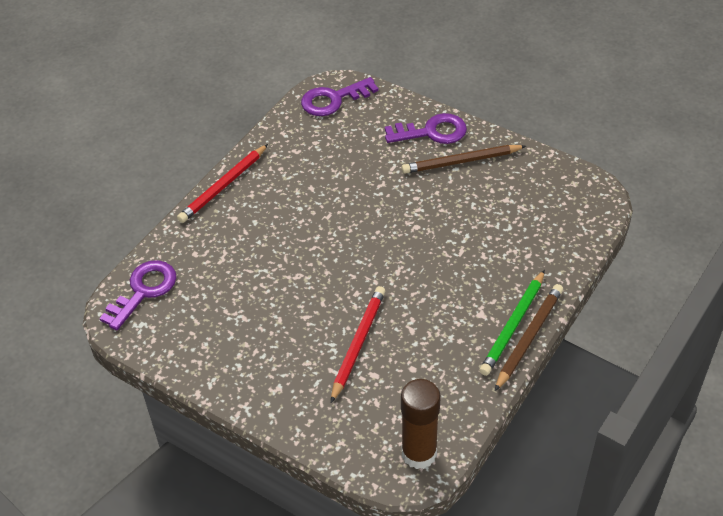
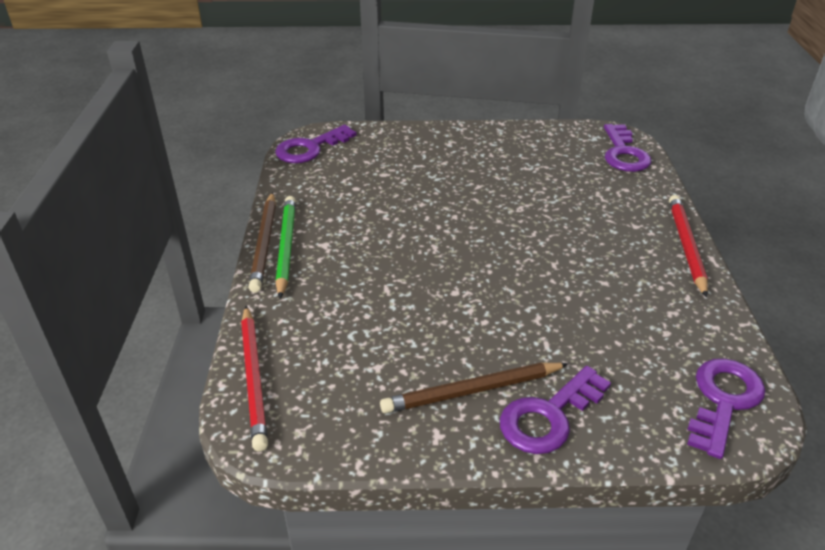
camera: 145 degrees right, 10 degrees down
(358, 344) = (416, 185): red pencil -> red pencil (254, 378)
(419, 453) = (310, 148): brown glue stick -> purple key
(461, 161) = (472, 391): brown pencil -> brown pencil turned 150 degrees counterclockwise

